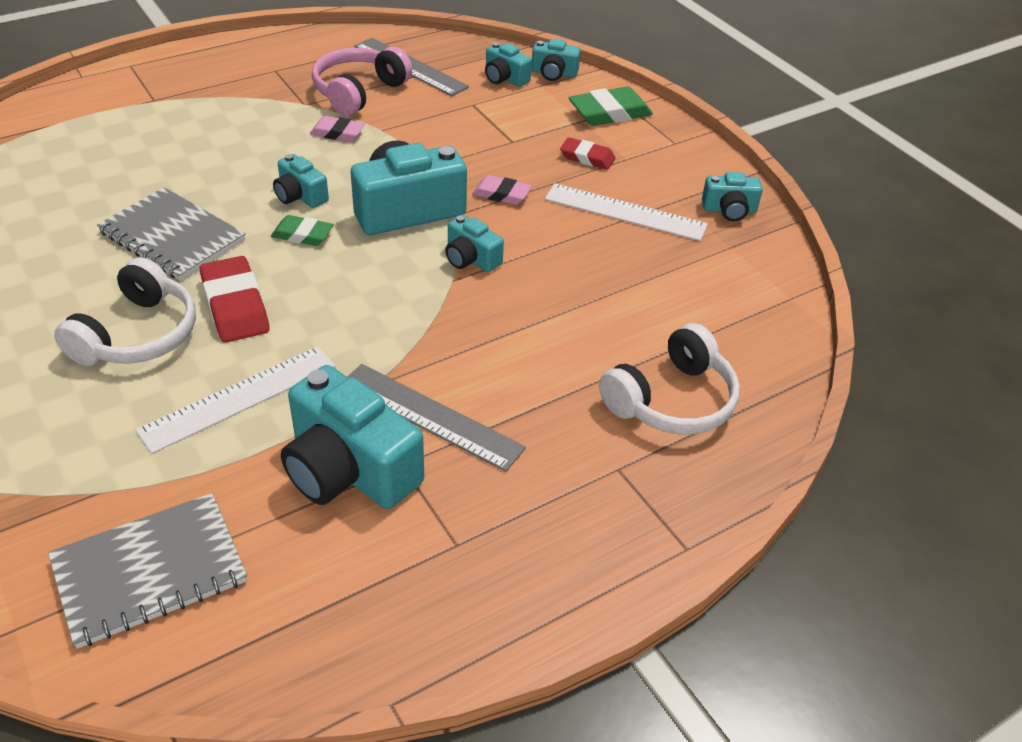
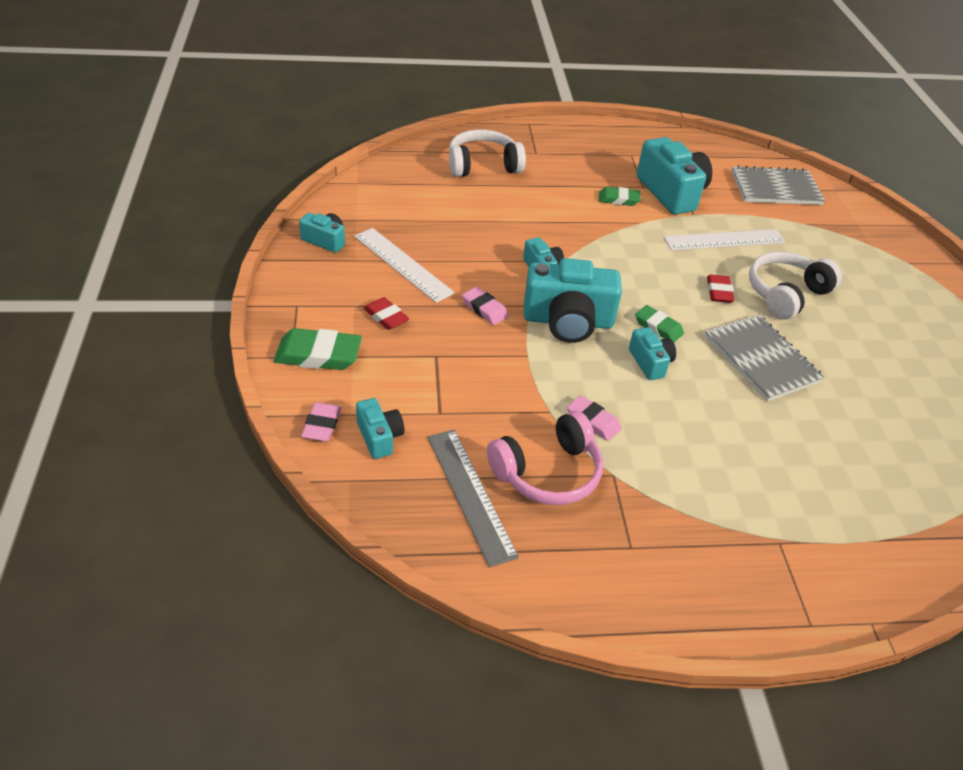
camera: 155 degrees left, 0 degrees up
(235, 305) = (719, 292): red eraser -> red eraser, size x0.62
(430, 416) = (618, 199): grey ruler -> green eraser
(554, 73) = (322, 425): turquoise camera -> pink eraser

